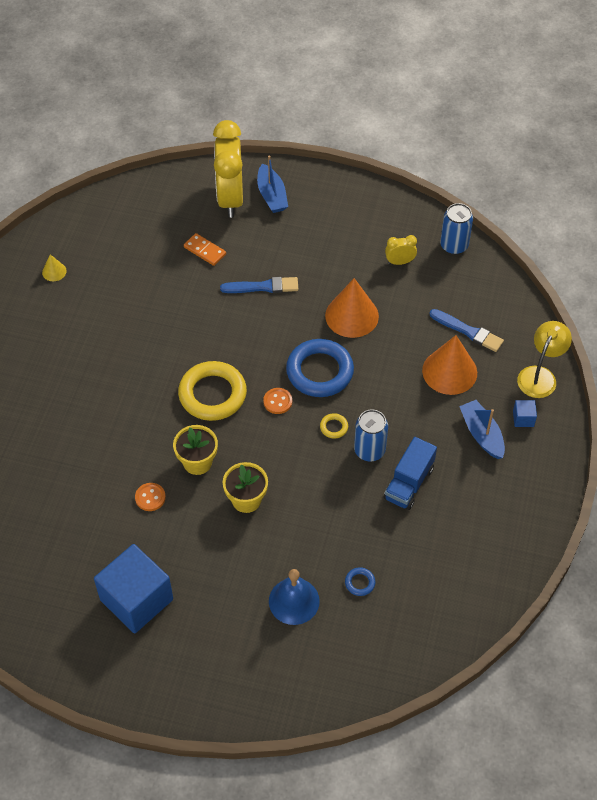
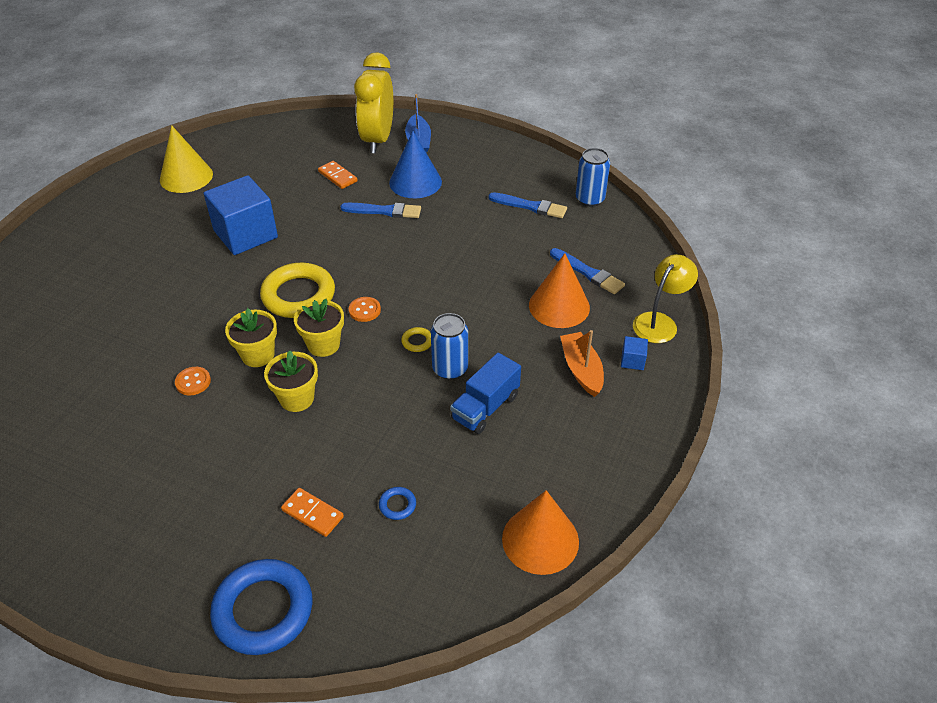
camera: 10 degrees right, 10 degrees down
(54, 271) = (186, 177): yellow cone -> yellow cone, size x2.15
(136, 600) = (132, 484): blue cube -> blue cube (245, 234)
(252, 443) = (323, 345): none -> yellow flower pot
(283, 247) = (415, 182): none -> blue cone
(294, 601) = (312, 513): blue bell -> orange domino
(319, 371) = (418, 289): blue ring -> blue ring (263, 610)
(352, 316) = (467, 245): orange cone -> orange cone (540, 540)
(399, 262) = (530, 206): yellow clock -> blue brush
(482, 434) = (581, 370): blue boat -> orange boat

